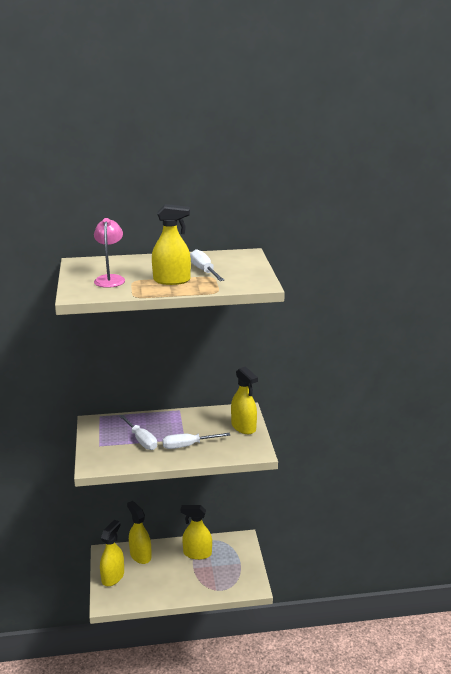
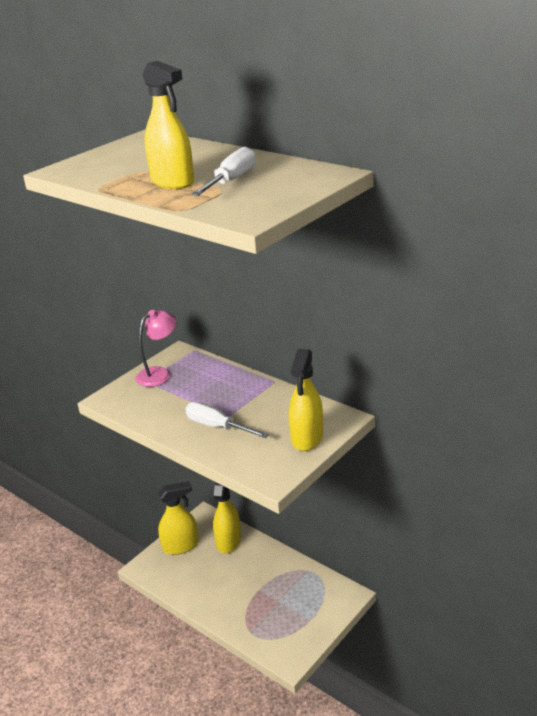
camera: 50 degrees right, 5 degrees up
(110, 279) = (126, 162): pink lamp -> pink lamp (159, 374)
(141, 440) = (187, 395): white screwdriver -> none
(197, 553) = (281, 577): yellow spray bottle -> none

